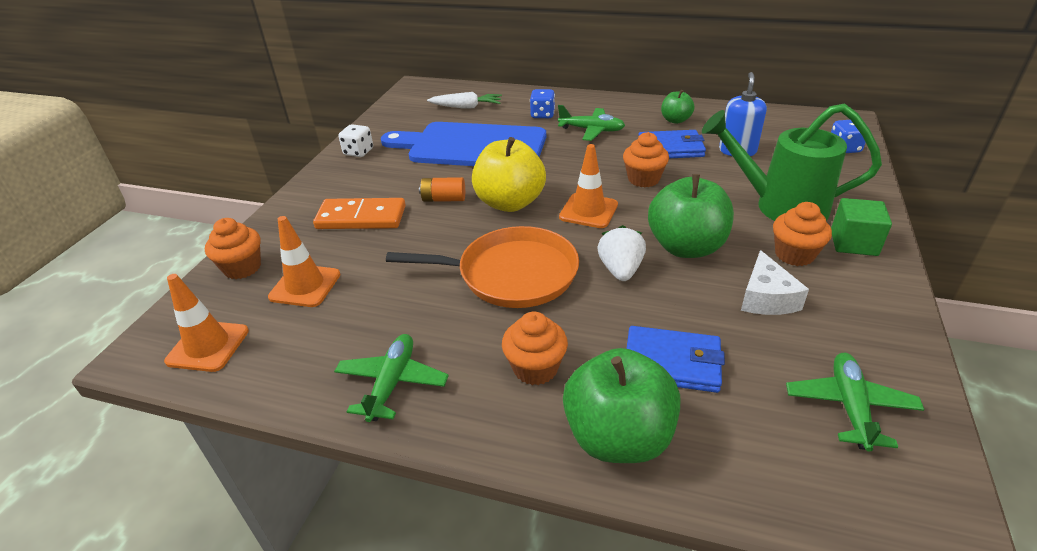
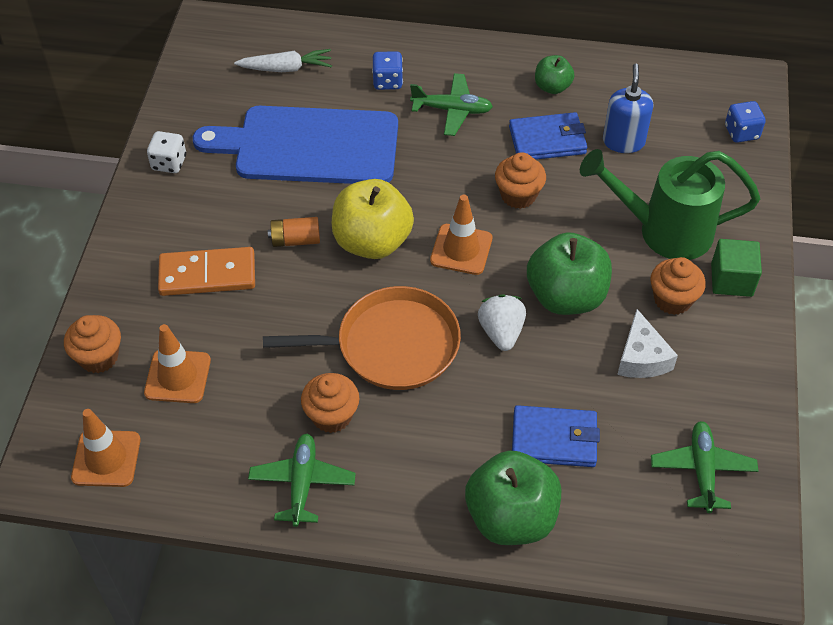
camera: 10 degrees left, 15 degrees up
(535, 368) = (431, 456): orange cupcake -> orange cupcake (332, 416)

